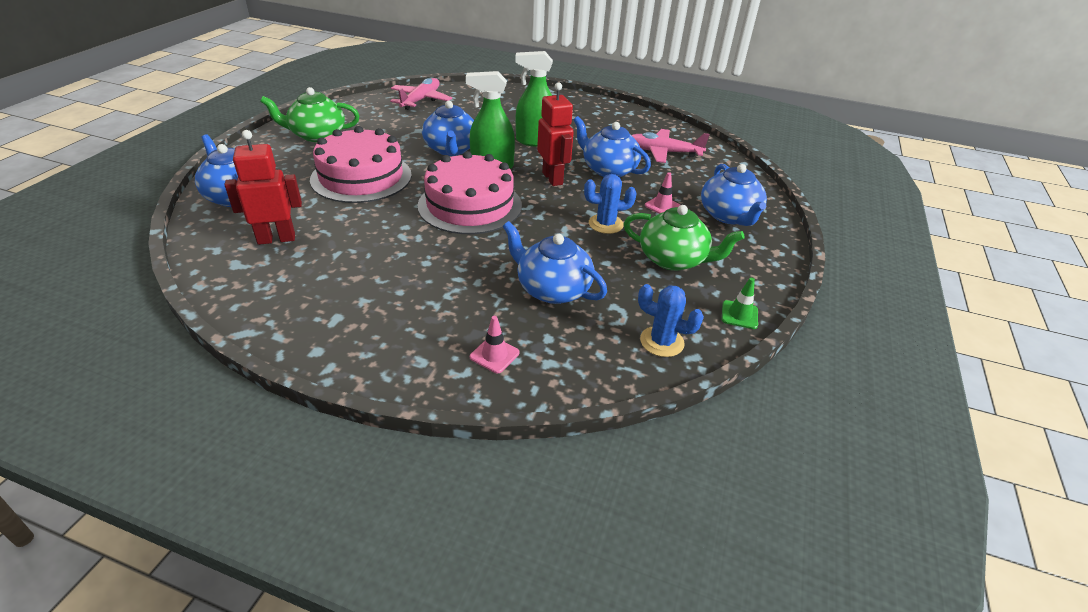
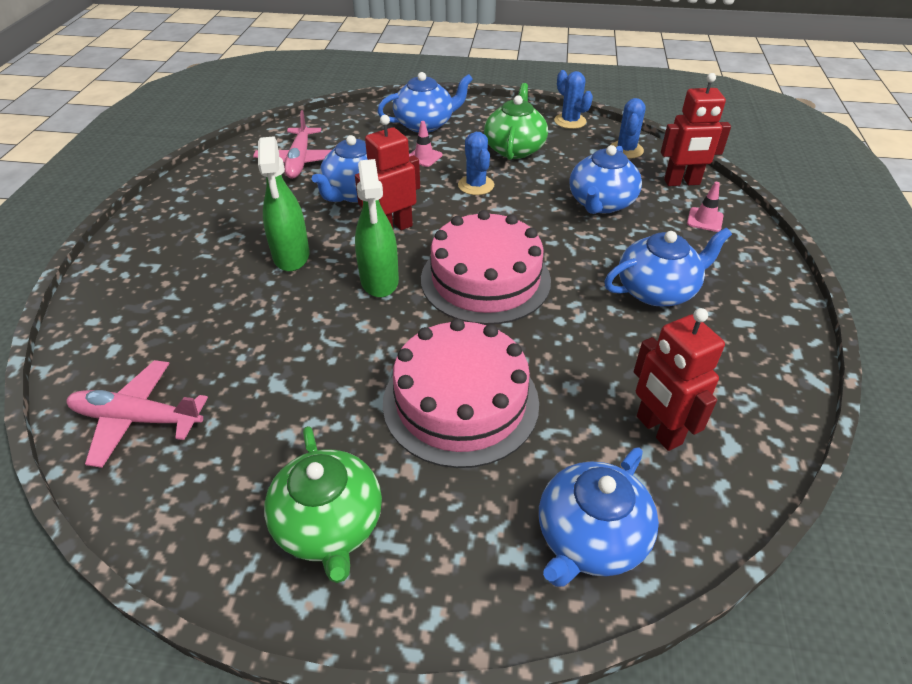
camera: 100 degrees left, 5 degrees up
(451, 149) = (339, 329): blue teapot -> blue teapot (657, 290)
(576, 365) = (682, 182): none -> red robot
(739, 315) = (570, 121): green traffic cone -> blue cactus

